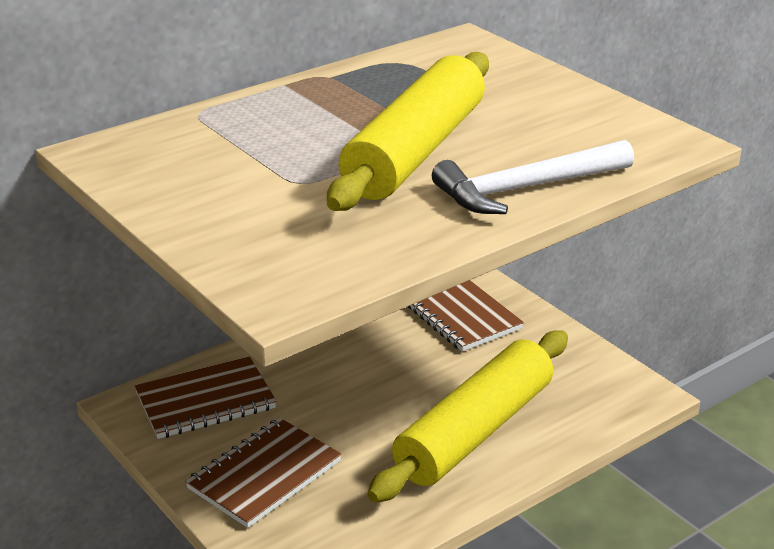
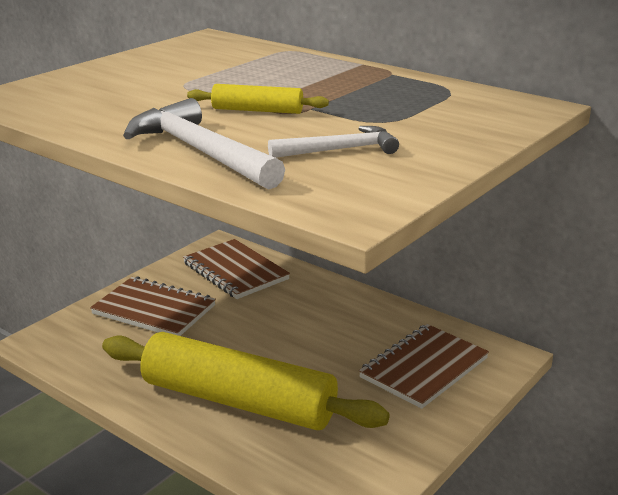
camera: 75 degrees right, 5 degrees down
(414, 152) = (257, 110): yellow rolling pin -> yellow rolling pin, size x0.42
(542, 129) = (340, 150): none -> white hammer

